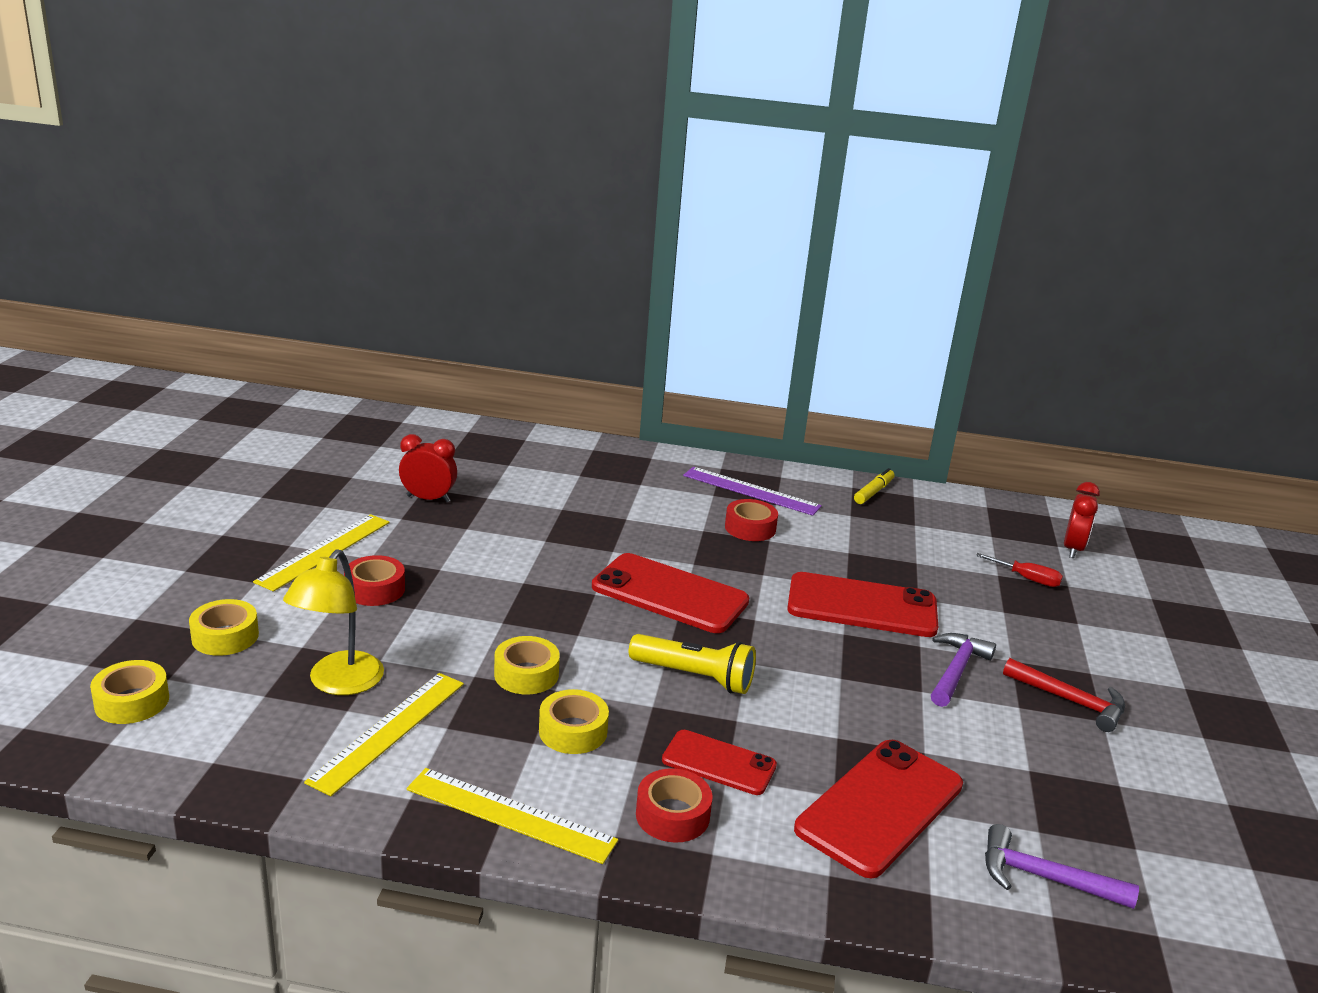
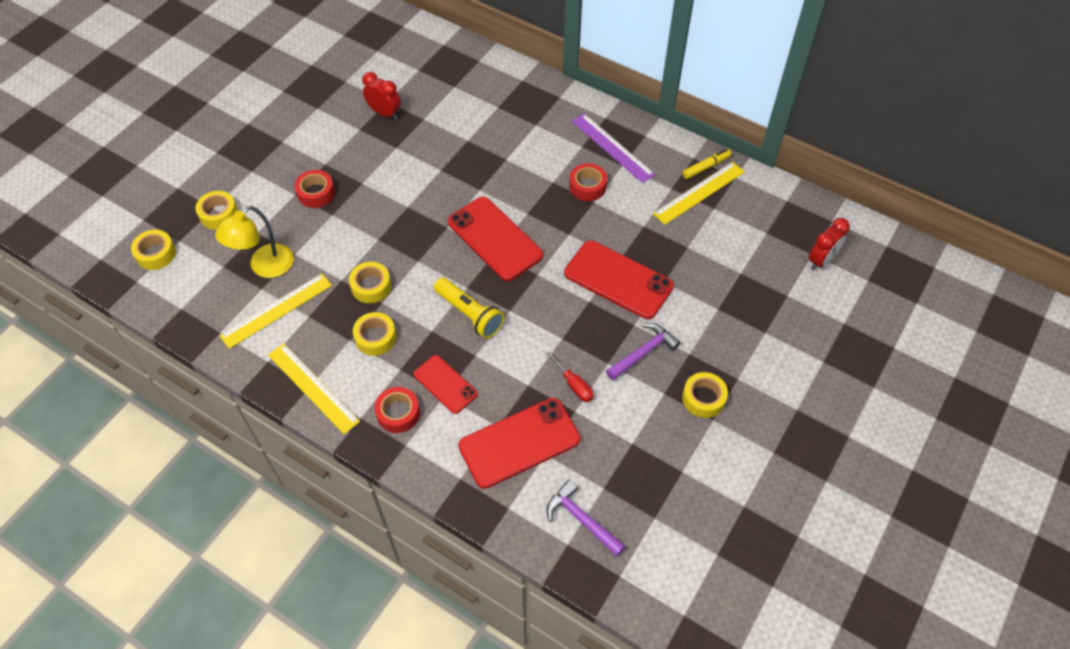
camera: 25 degrees right, 30 degrees up
(325, 551) = (300, 152): yellow ruler -> yellow ruler (699, 193)
(1027, 579) = (760, 282): red screwdriver -> red screwdriver (574, 385)
(1071, 701) = (703, 398): red hammer -> yellow tape

